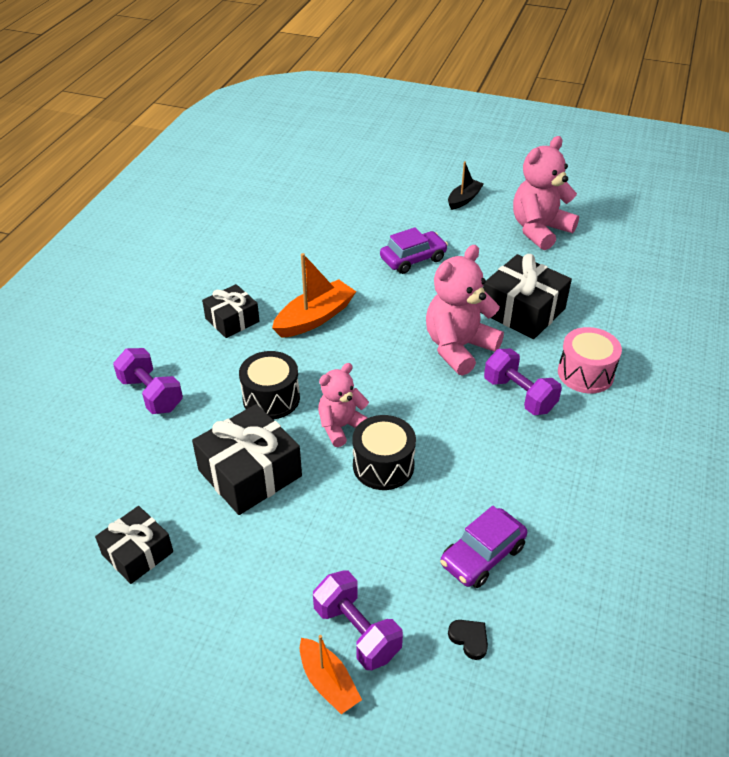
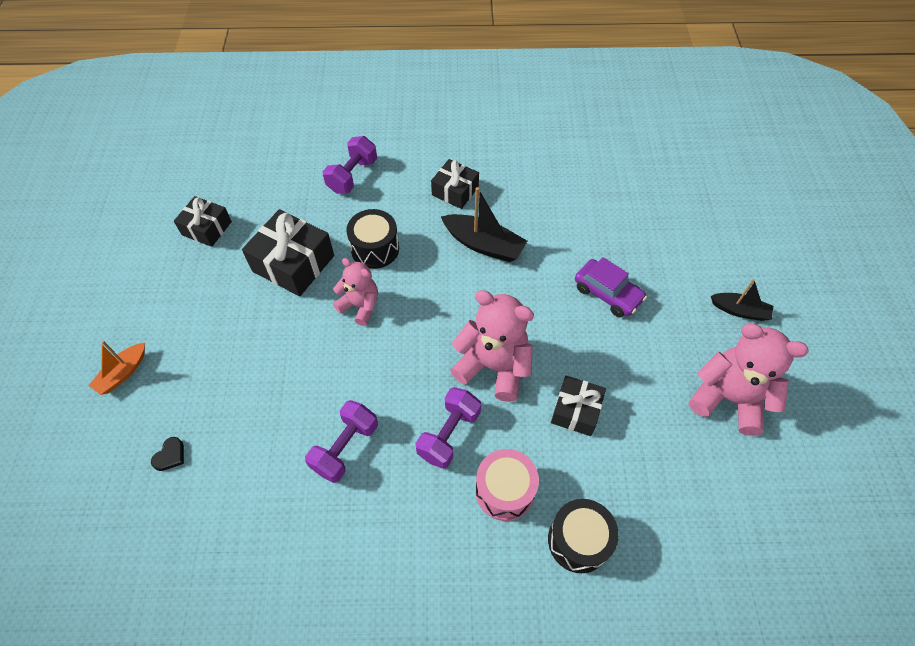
camera: 70 degrees right, 15 degrees up
(315, 318) = (483, 245): orange boat -> black boat
(357, 632) = (165, 378): purple dumbbell -> purple dumbbell (345, 447)
(383, 465) = (327, 348): black drum -> black drum (578, 540)
(482, 555) = (251, 446): purple car -> none
(522, 311) = (576, 411): black gift -> black gift, size x0.63

